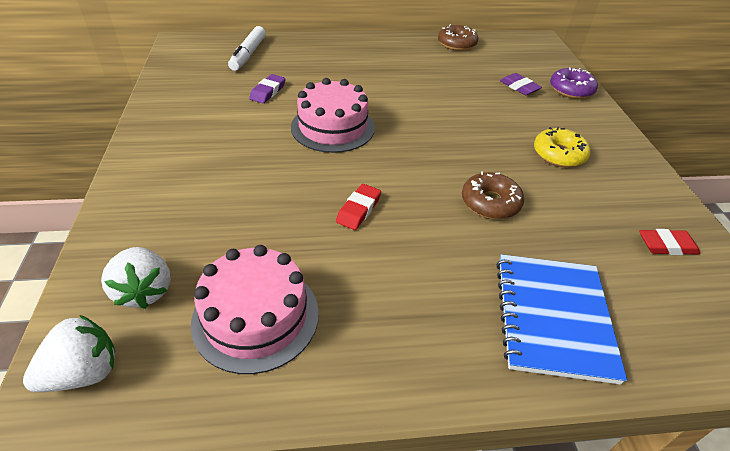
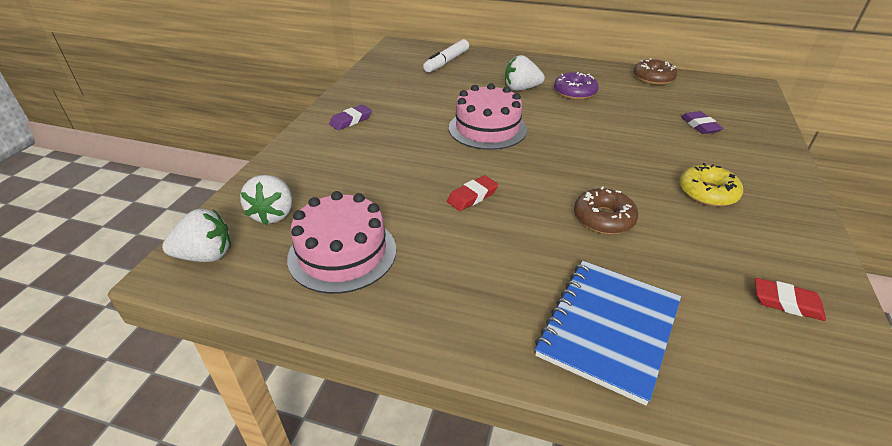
camera: 25 degrees right, 5 degrees down
(268, 92) = (447, 92): purple eraser -> purple eraser (350, 120)
(342, 75) = (521, 89): none -> white strawberry
(571, 90) = (761, 137): purple donut -> purple donut (574, 92)

